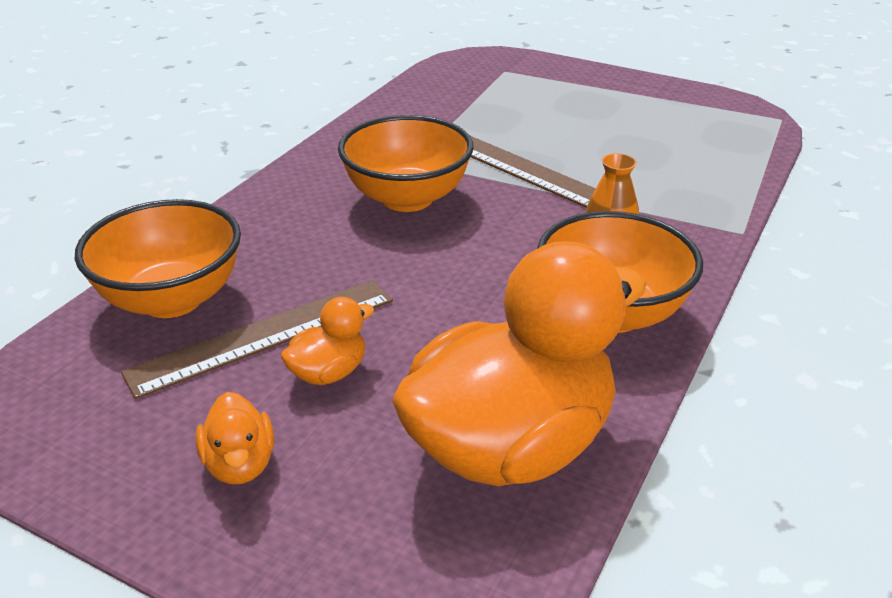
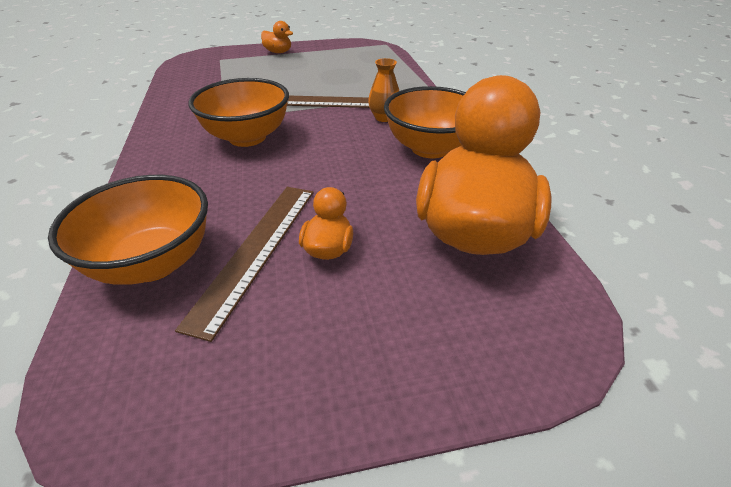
camera: 40 degrees left, 5 degrees up
(240, 464) = (346, 334): orange duck -> orange duck (278, 52)

